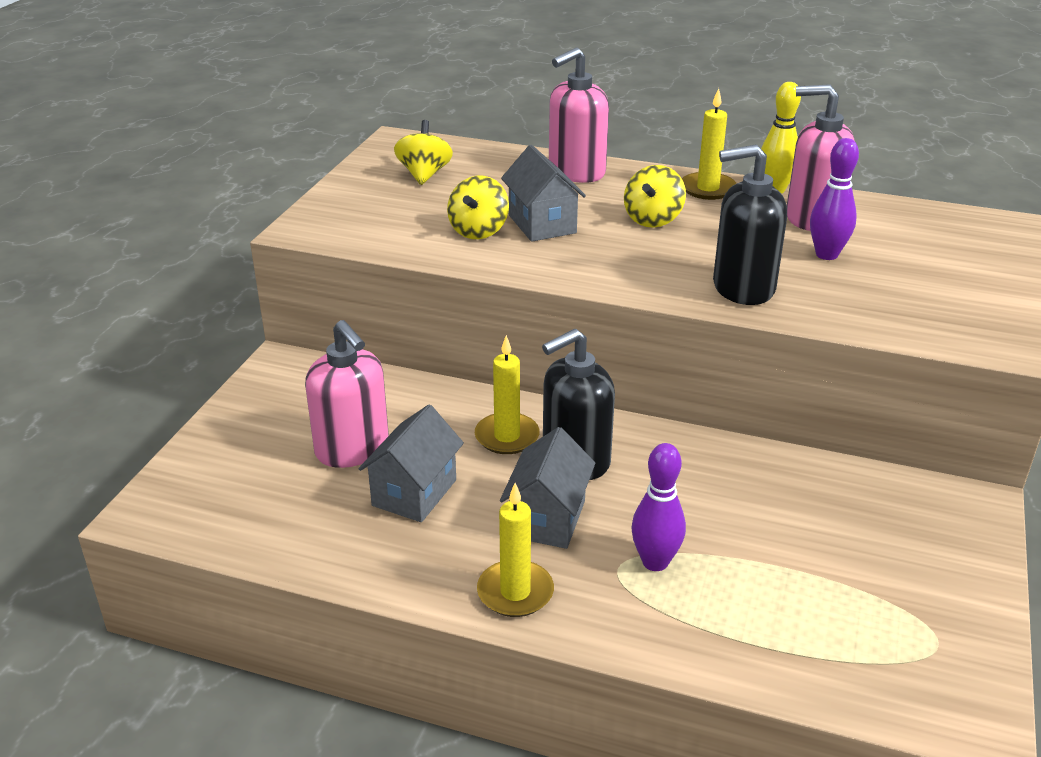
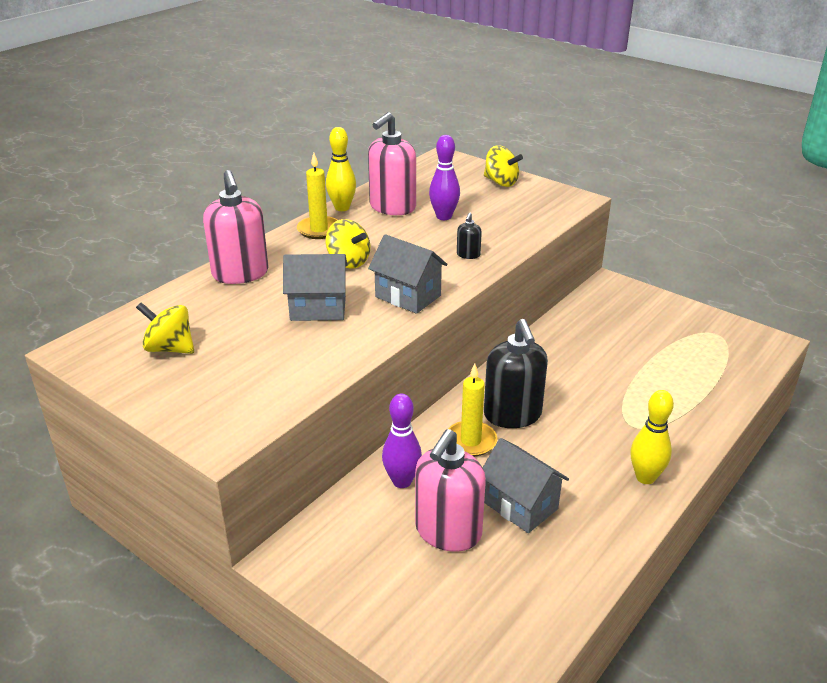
camera: 70 degrees left, 0 degrees up
(352, 449) = (448, 532): pink soap dispenser -> pink soap dispenser turned 135 degrees clockwise
(478, 231) = (305, 341): yellow spinning top -> yellow spinning top (501, 182)
(515, 592) = (645, 477): yellow candle -> yellow bowling pin
(548, 519) = (573, 444): grey house -> grey house (408, 296)
(655, 562) = (630, 409): purple bowling pin -> purple bowling pin (402, 481)
(742, 288) = (468, 255): black soap dispenser -> black soap dispenser, size x0.44

